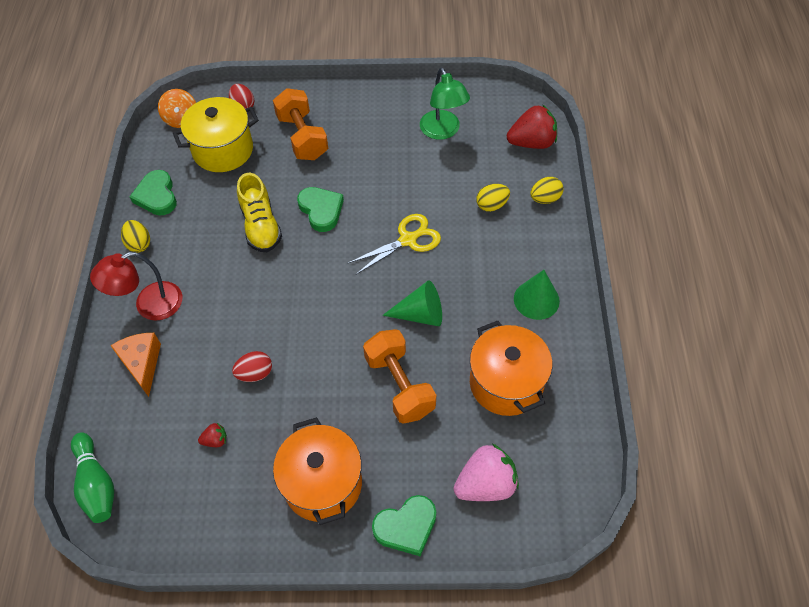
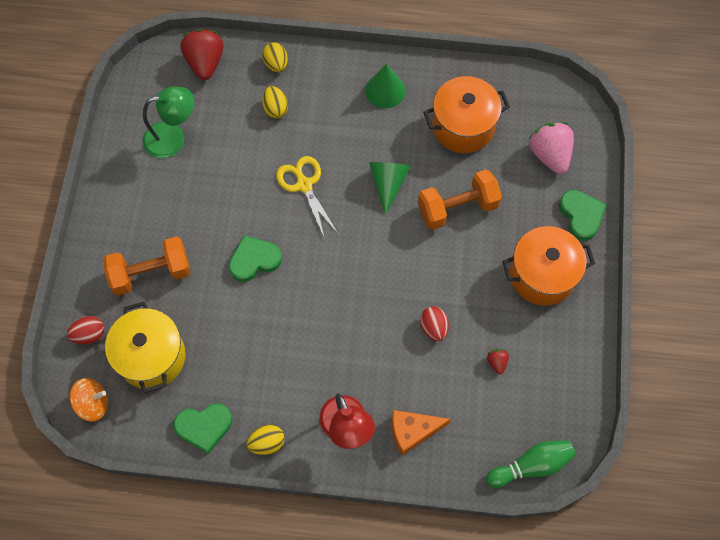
camera: 85 degrees left, 10 degrees up
(261, 226) = (264, 319): yellow shoe -> none

